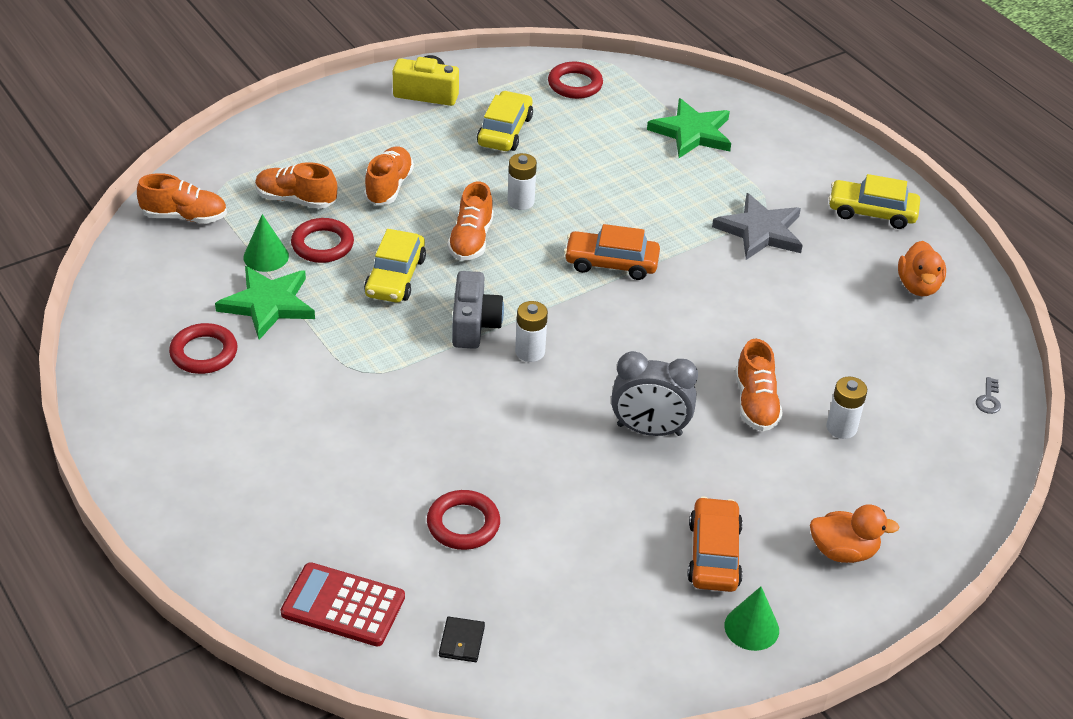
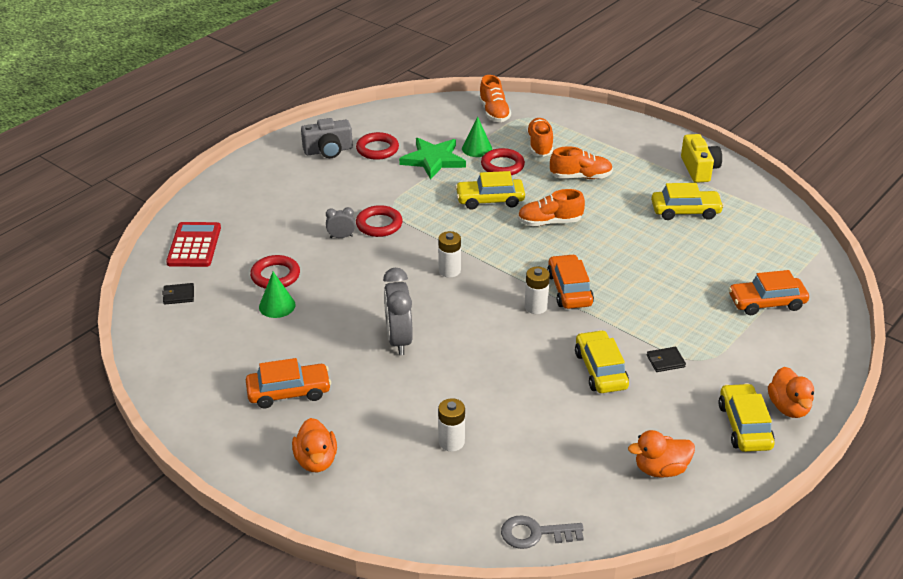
camera: 75 degrees right, 5 degrees down
(405, 437) = (341, 237): none -> grey clock
(474, 324) = (463, 241): grey camera -> grey camera (328, 151)
(520, 202) = (608, 235): white battery -> white battery (536, 307)
(575, 84) = (774, 232): red ring -> red ring (379, 224)
(692, 132) = (766, 302): green star -> orange car
(751, 628) = (225, 422): green cone -> green cone (277, 306)
(755, 403) = (455, 389): orange shoe -> none
(759, 281) = (600, 370): none -> yellow car
(760, 231) = (665, 361): grey star -> black wallet
(854, 176) = (788, 407): none -> orange duck
(988, 399) = (535, 533): grey key -> grey key, size x1.74

